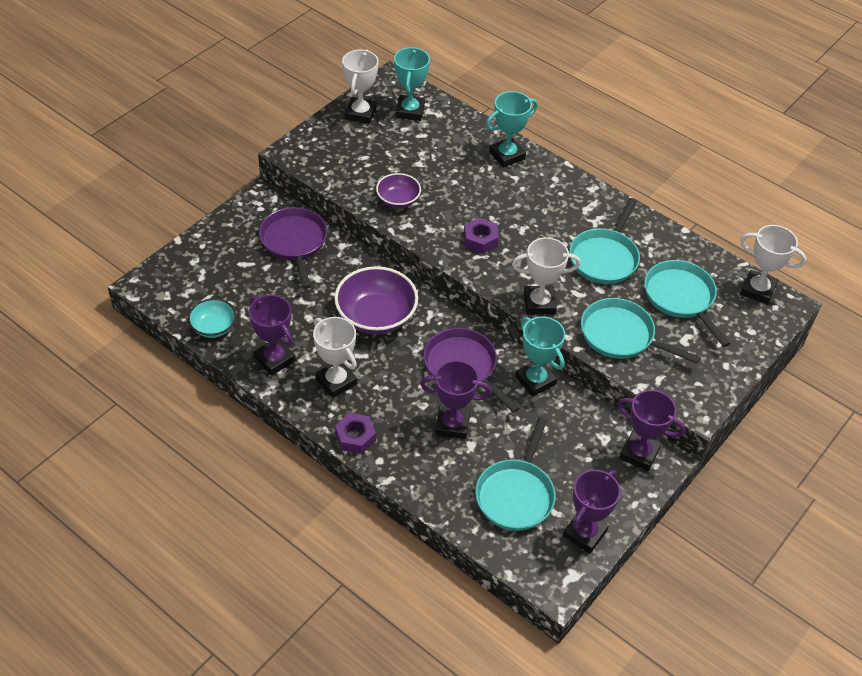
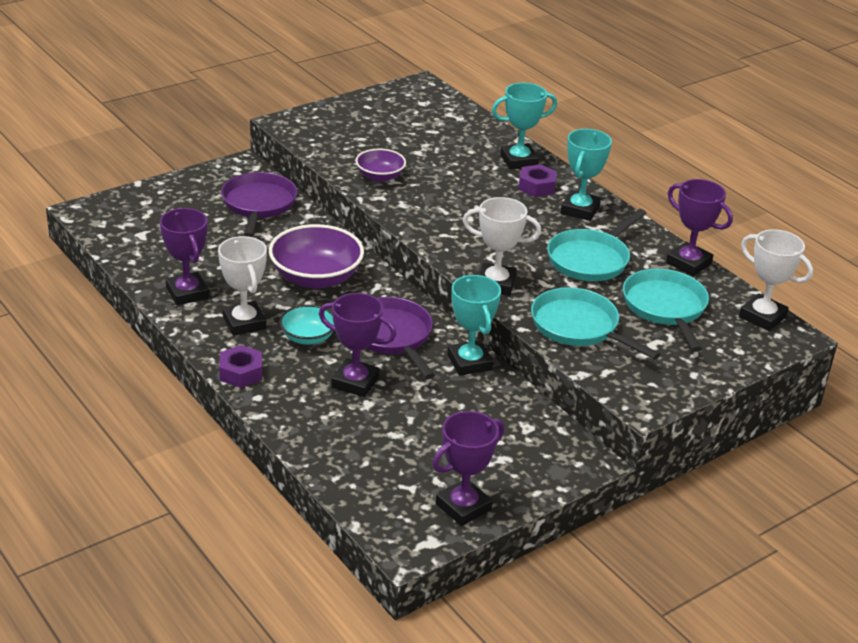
camera: 15 degrees right, 15 degrees down
(213, 327) = (137, 256): turquoise bowl -> turquoise bowl (308, 337)
(360, 113) = (375, 105): white trophy -> none
(410, 111) = (429, 111): turquoise trophy -> turquoise trophy (580, 210)
(480, 240) = (454, 222): purple nut -> purple nut (537, 186)
(516, 494) = (399, 456): turquoise pan -> none
(639, 453) = (563, 448): purple trophy -> purple trophy (688, 263)

